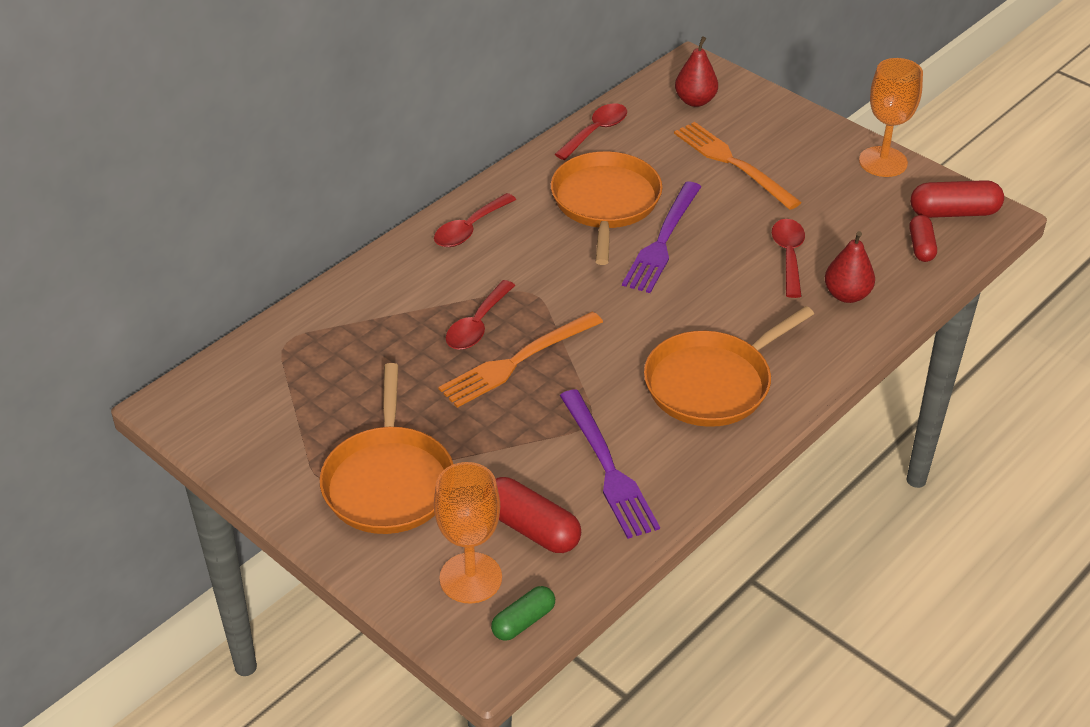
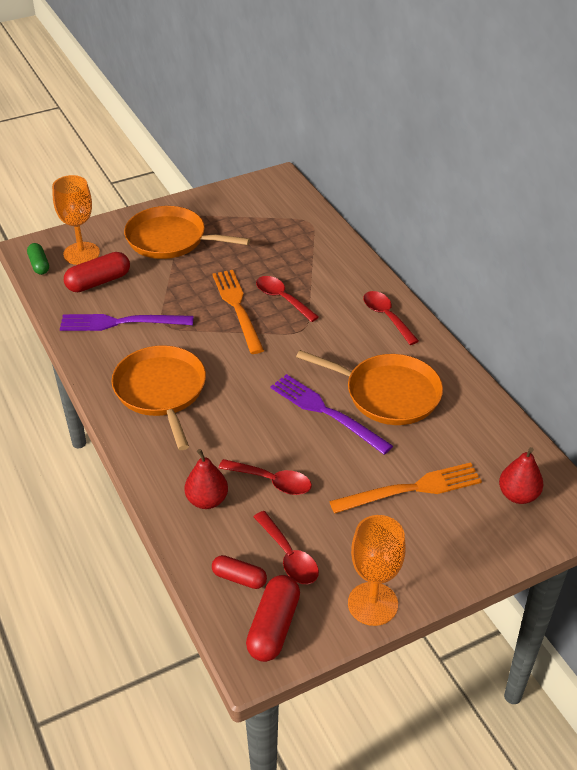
camera: 110 degrees right, 0 degrees up
(596, 131) = (488, 414): red spoon -> red spoon (289, 556)

